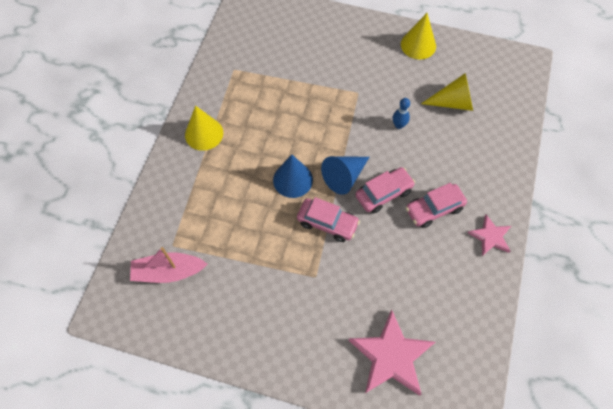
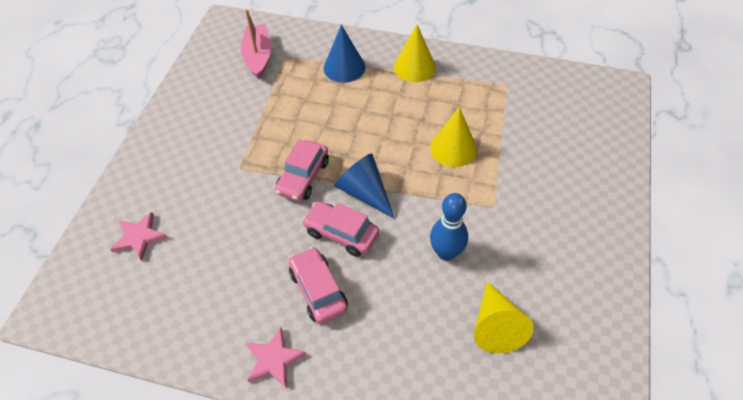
camera: 90 degrees right, 10 degrees down
(293, 179) = (359, 144): blue cone -> blue cone (344, 67)
(384, 193) = (341, 233): pink car -> pink car turned 150 degrees clockwise
(391, 356) = (139, 237): pink star -> pink star, size x0.56
(399, 125) = (446, 253): blue bowling pin -> blue bowling pin, size x1.59
(418, 45) = (596, 283): yellow cone -> yellow cone (453, 148)

